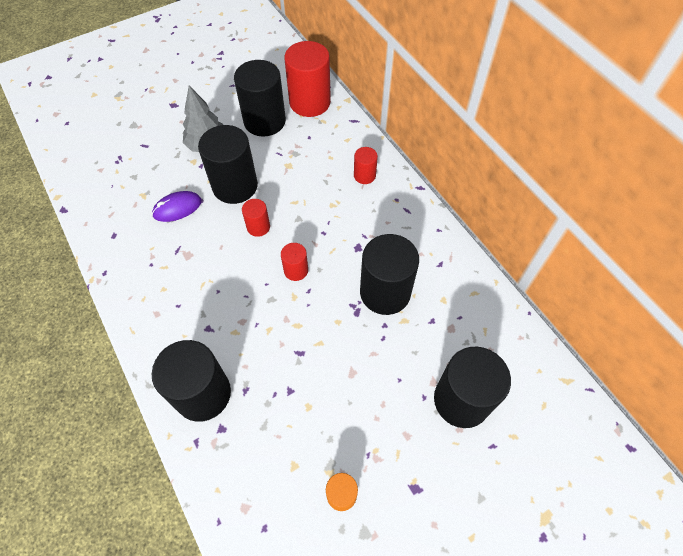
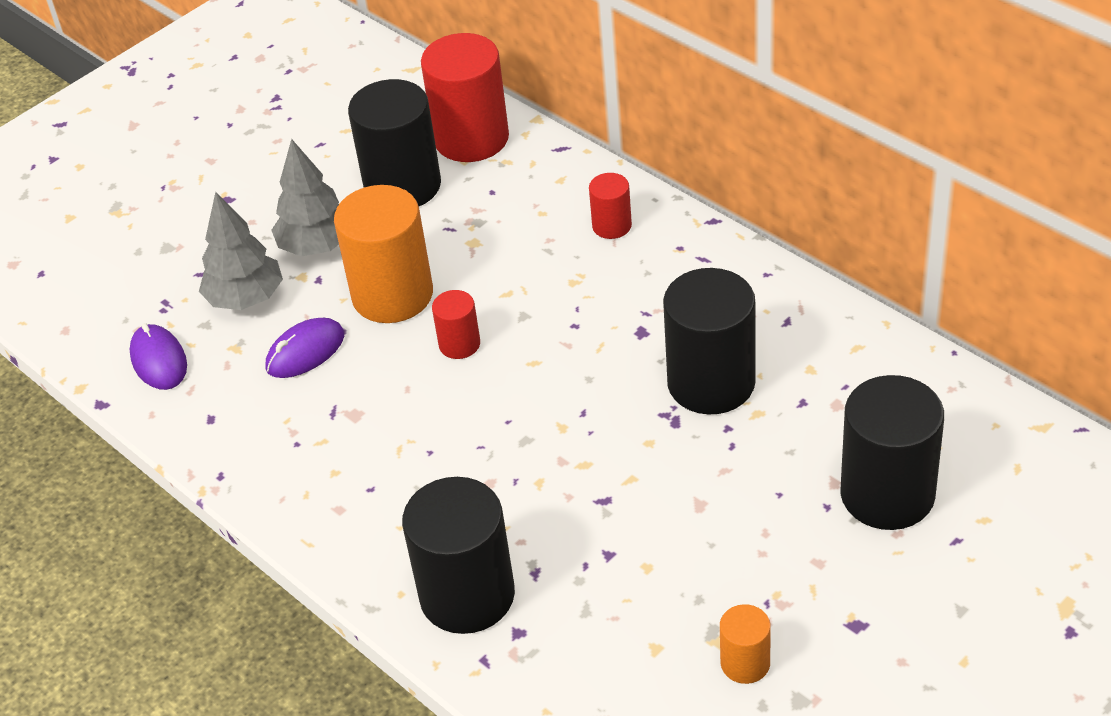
camera: 10 degrees left, 15 degrees down
(102, 192) = (159, 361): none -> purple mouse
(160, 167) = (246, 298): none -> grey tree
(235, 186) = (392, 295): black cylinder -> orange cylinder
(296, 270) = (550, 389): red cylinder -> none

